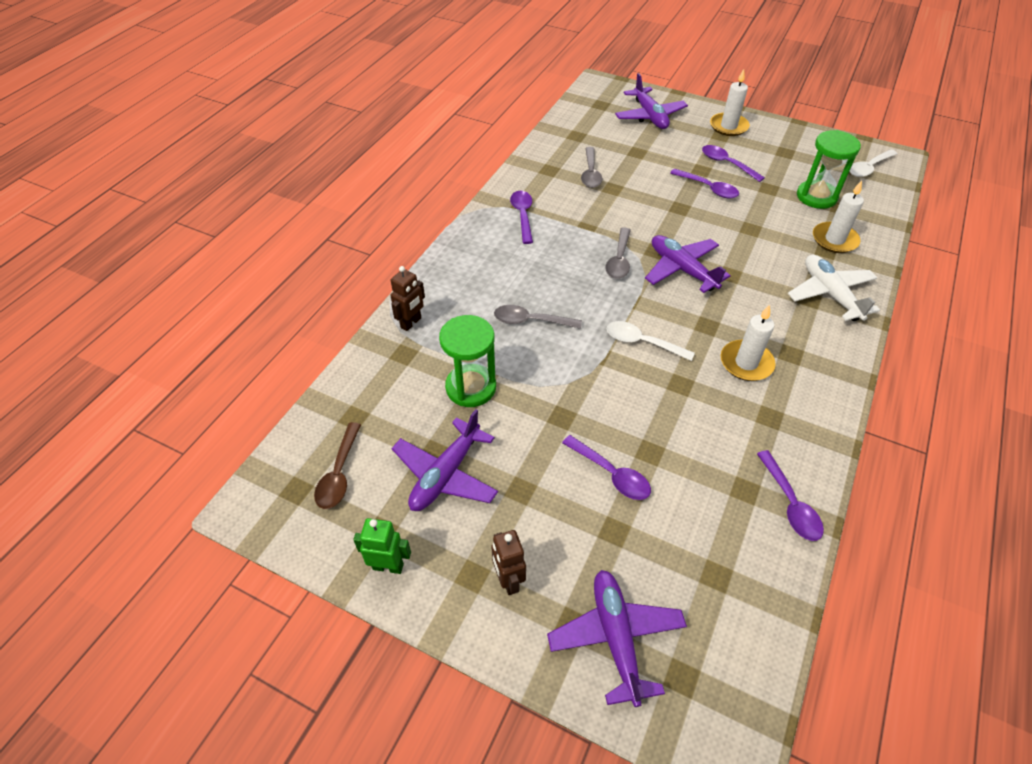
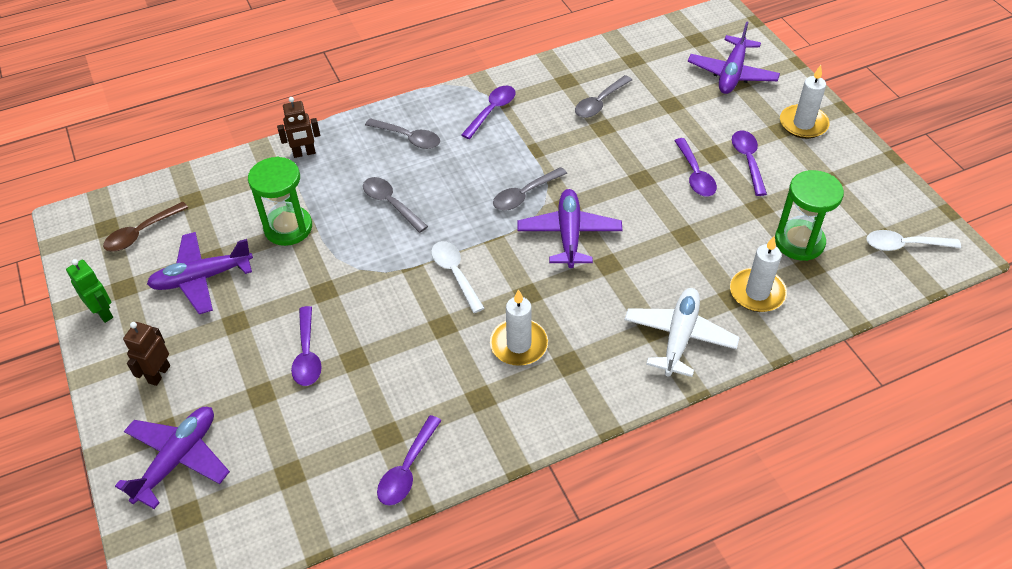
camera: 40 degrees right, 0 degrees up
(483, 266) = (408, 138): none -> grey spoon

